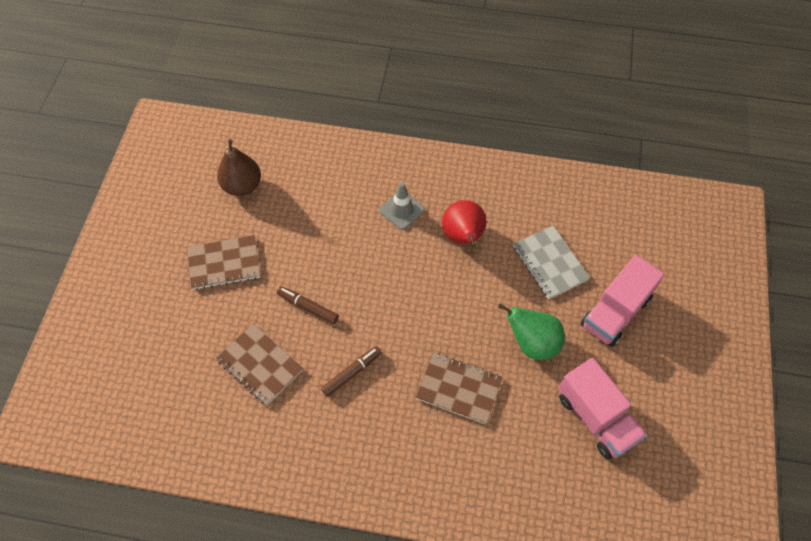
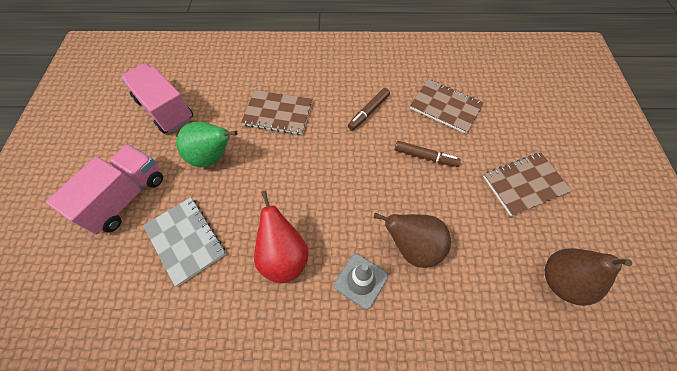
camera: 170 degrees right, 0 degrees up
(351, 227) = (413, 247): none -> brown pear

